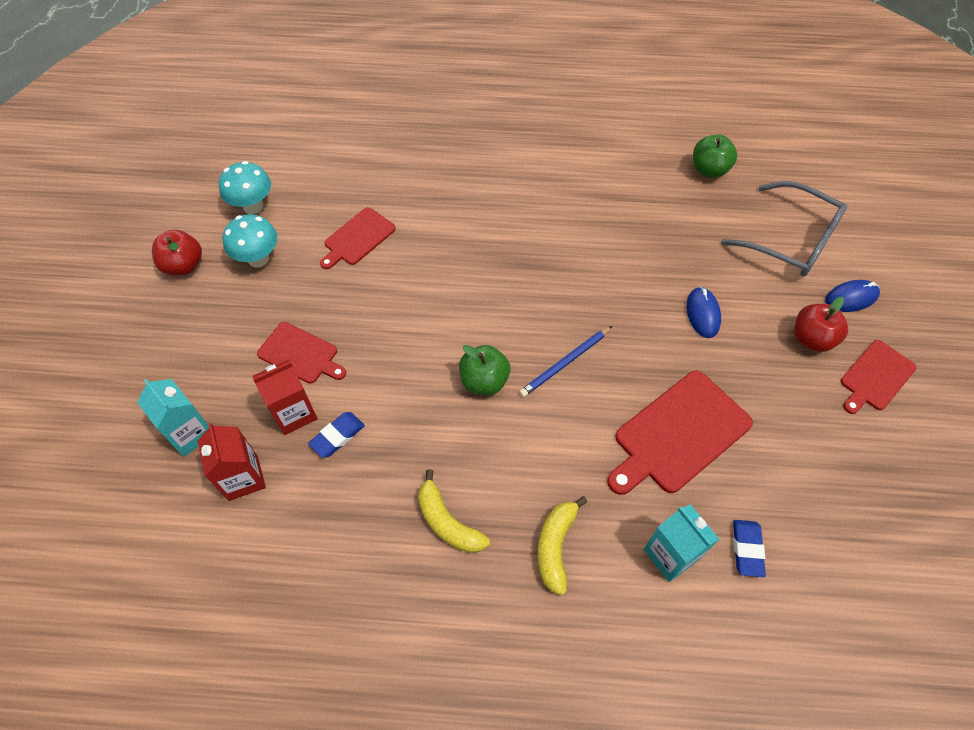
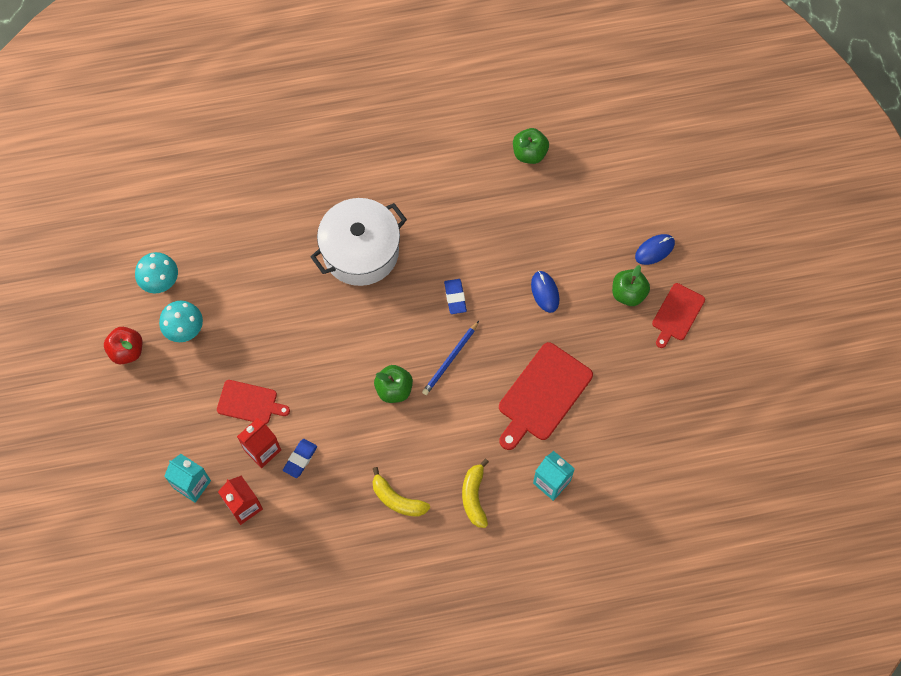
camera: 15 degrees left, 10 degrees up
(358, 238) = (258, 291): red cutting board -> none
(488, 224) = (360, 251): none -> white pot
(747, 549) = (601, 465): blue eraser -> blue eraser (455, 297)
(791, 240) = (604, 208): grey glasses -> none
(812, 338) = (628, 293): red apple -> green apple

